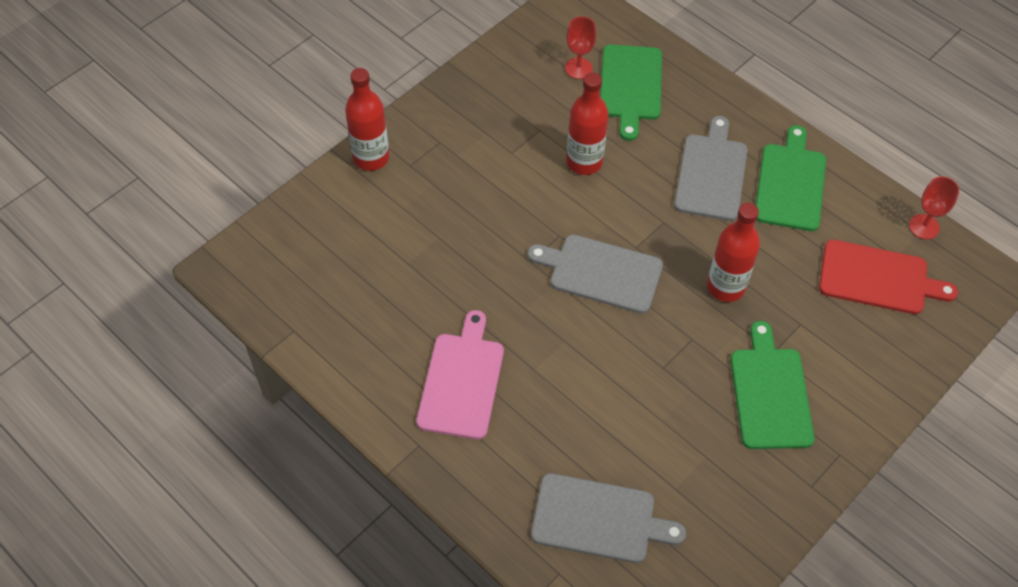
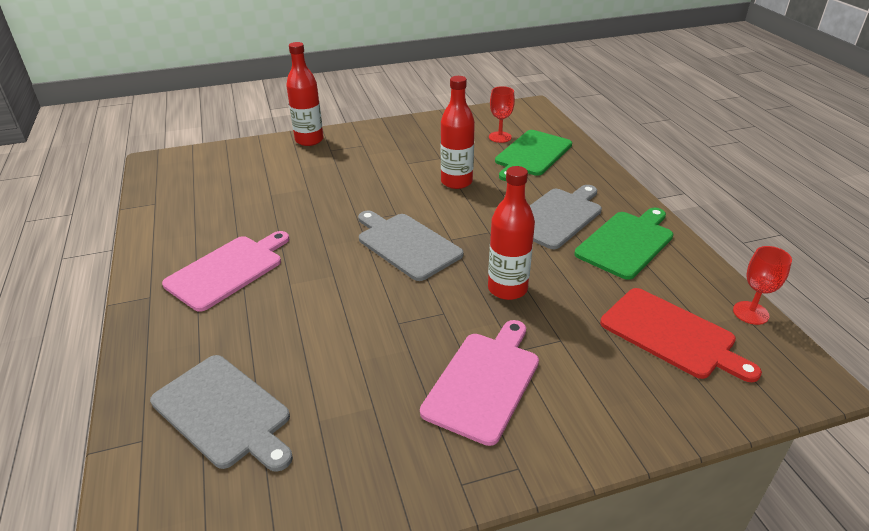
camera: 30 degrees right, 20 degrees down
(770, 393) = (484, 382): green cutting board -> pink cutting board

